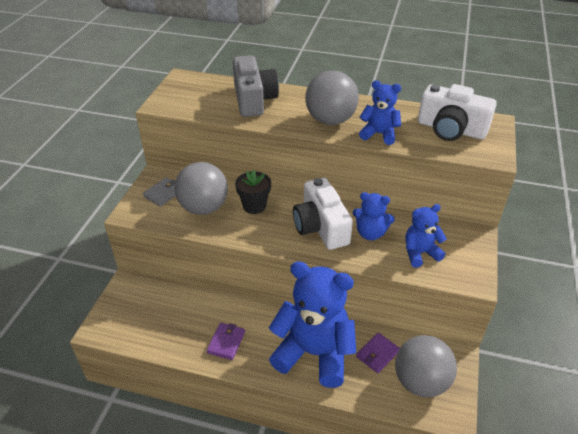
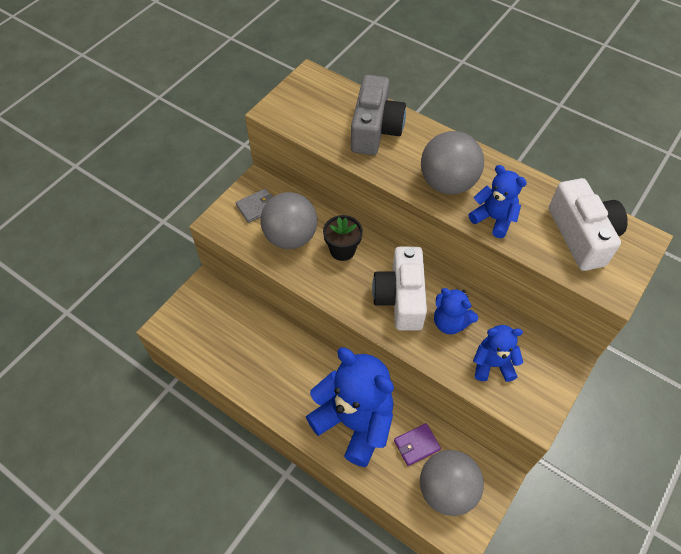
camera: 20 degrees right, 15 degrees up
(226, 342) = (275, 381): purple wallet -> none
(451, 129) = (582, 235): white camera -> white camera turned 150 degrees counterclockwise

